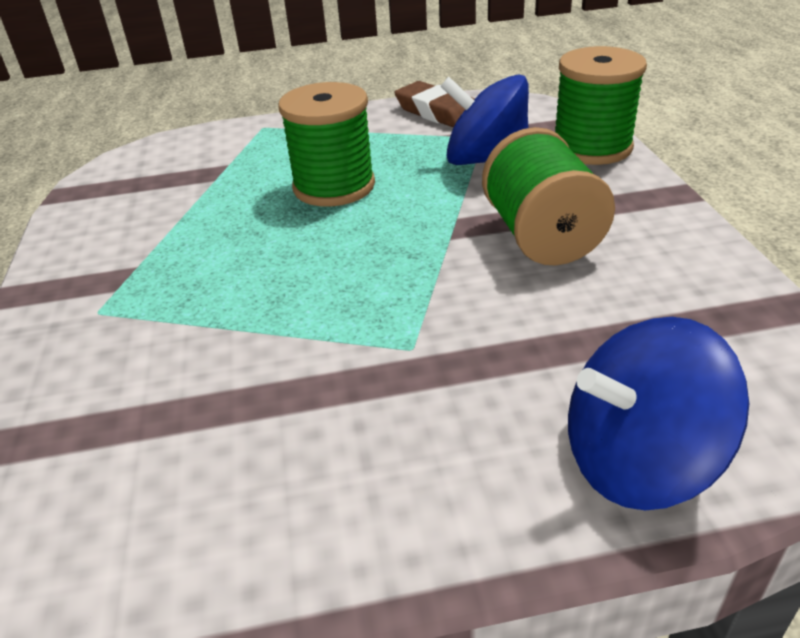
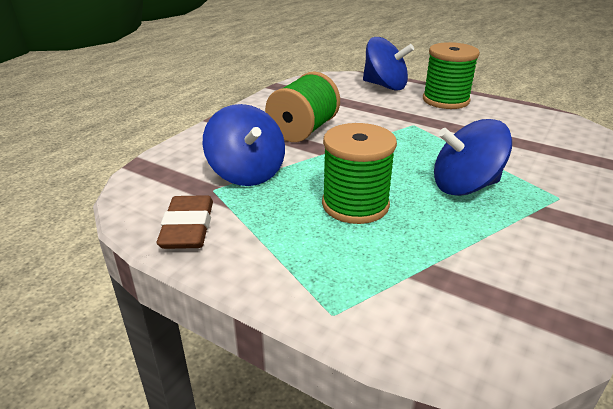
camera: 140 degrees left, 5 degrees down
(233, 265) = (465, 186): none -> blue spinning top
(591, 147) = (187, 151): green spool -> green spool (445, 100)

